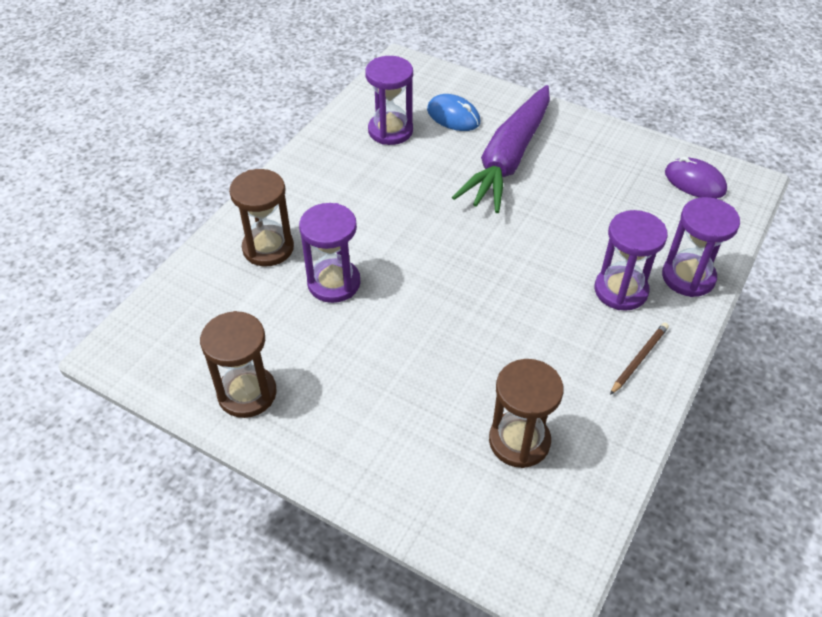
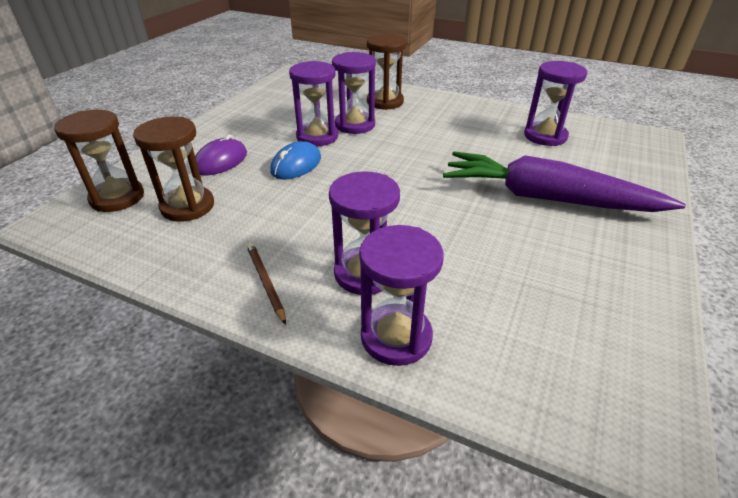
camera: 85 degrees right, 10 degrees down
(247, 393) = (258, 106): brown hourglass -> brown hourglass (117, 198)
(361, 322) = (317, 137): none -> purple hourglass
(453, 116) = (592, 165): blue mouse -> blue mouse (296, 165)
(639, 359) = (265, 282): brown pencil -> brown pencil turned 150 degrees counterclockwise
(694, 182) = (602, 364): purple mouse -> purple mouse (221, 161)

